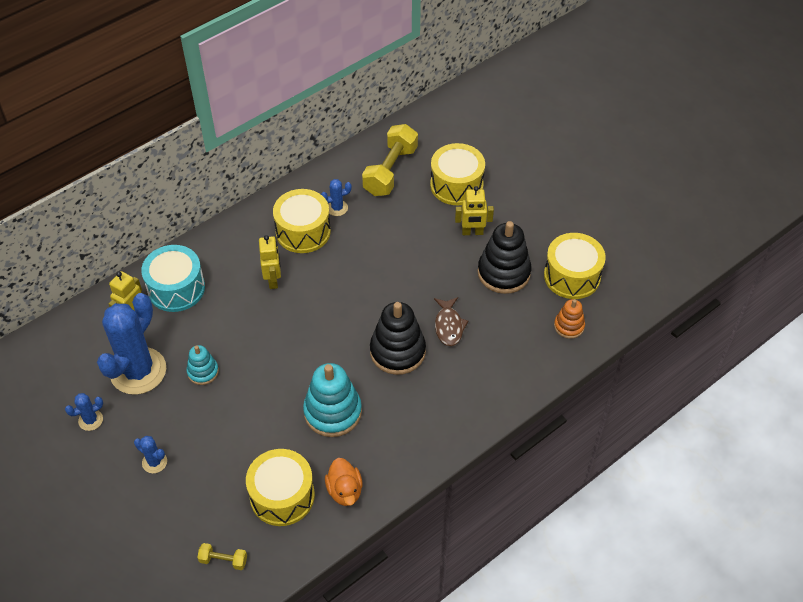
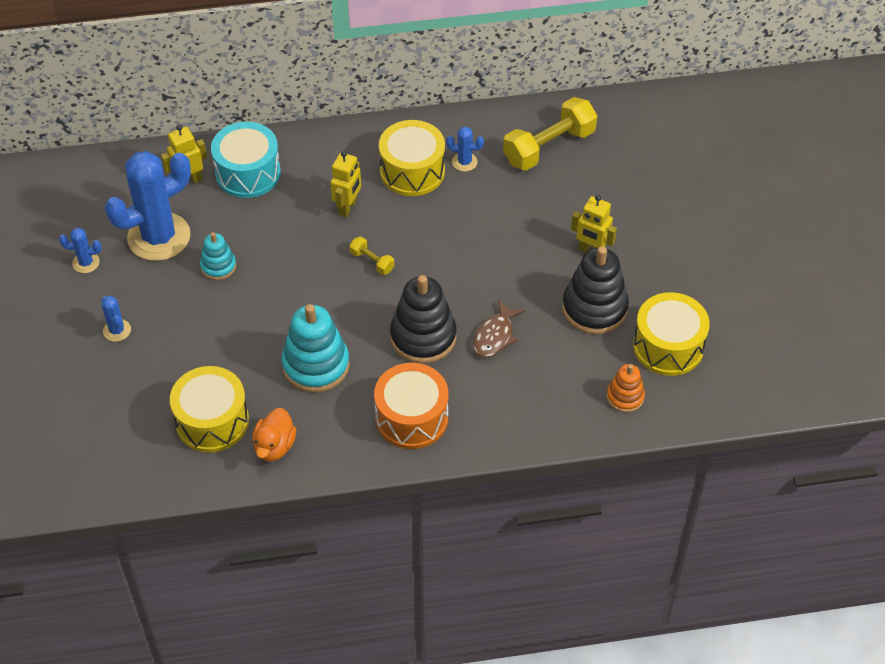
camera: 30 degrees right, 0 degrees up
(223, 560) = (118, 452): yellow dumbbell -> yellow dumbbell (372, 261)
(432, 416) = (411, 418): none -> orange drum
(456, 185) = (611, 193): yellow drum -> none

